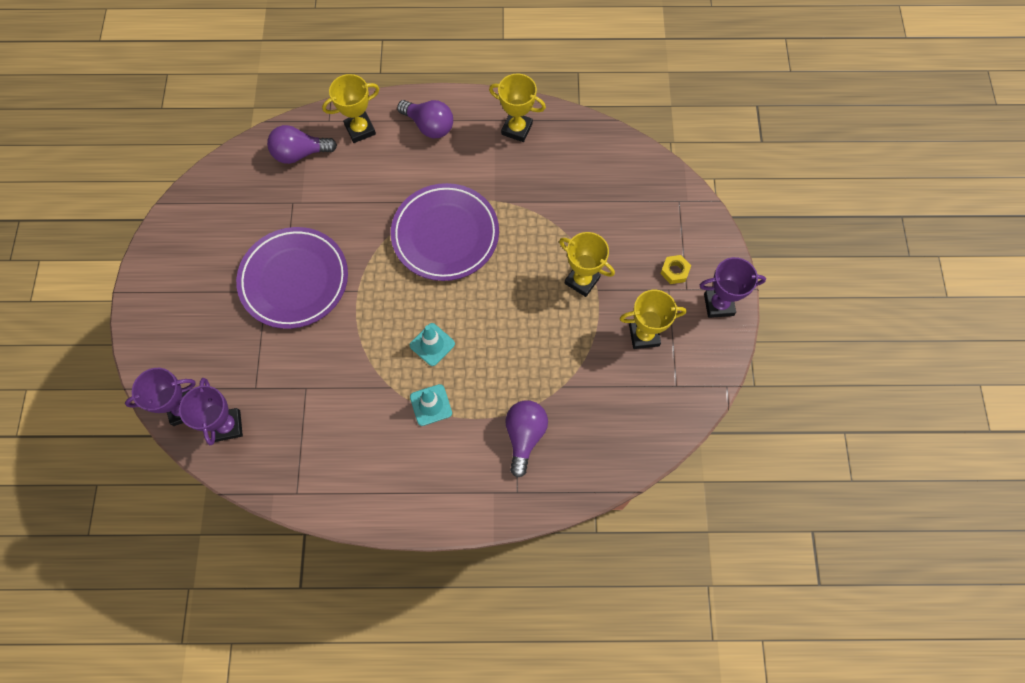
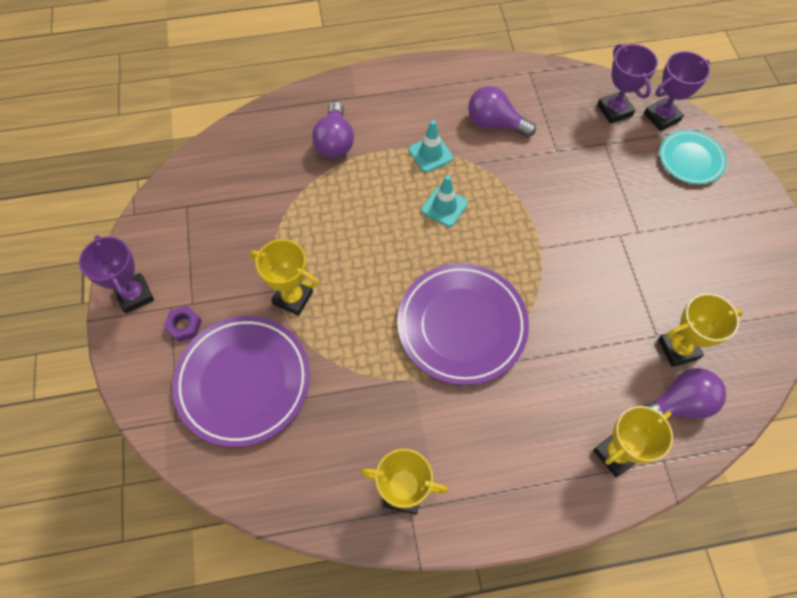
camera: 170 degrees right, 5 degrees down
(181, 355) = (690, 159): none -> turquoise plate
(294, 280) = (613, 247): purple plate -> purple plate (243, 382)
(429, 126) = (525, 476): purple light bulb -> purple light bulb (495, 123)
(644, 335) = (220, 249): yellow trophy -> yellow trophy (678, 349)
(674, 271) = (184, 325): yellow nut -> purple nut
(718, 305) = (134, 295): purple trophy -> purple trophy turned 75 degrees clockwise

